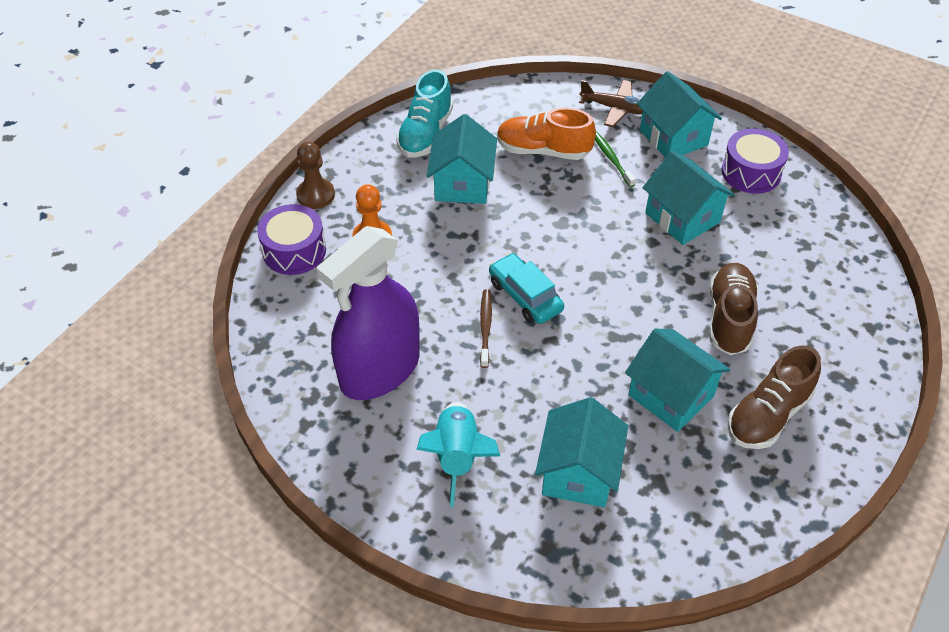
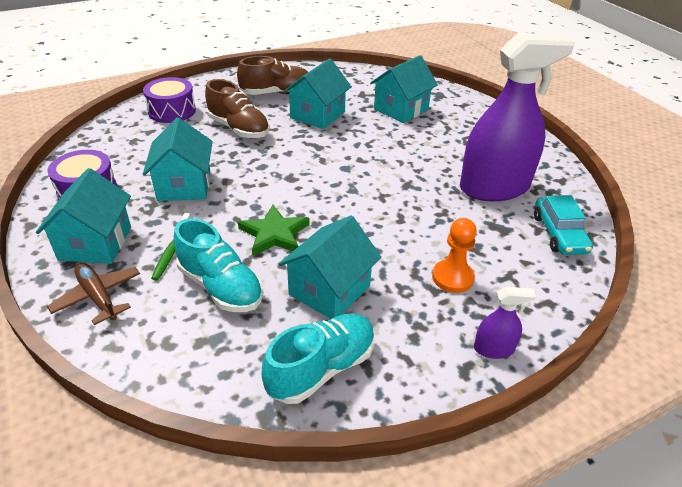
camera: 150 degrees left, 10 degrees down
(294, 251) = (537, 298): purple drum -> purple drum (172, 111)
(315, 195) = (493, 349): brown pawn -> purple spray bottle
(457, 456) = (465, 135): turquoise rocket -> none
(485, 327) = (400, 182): brown toothbrush -> none
(525, 296) = (355, 187): turquoise car -> turquoise car (559, 234)
(543, 150) = (220, 286): orange shoe -> turquoise shoe
(549, 208) = (274, 234): none -> green star
(671, 395) = (317, 115): turquoise house -> turquoise house turned 45 degrees clockwise
(729, 318) = (238, 129): brown shoe -> brown shoe turned 90 degrees counterclockwise

